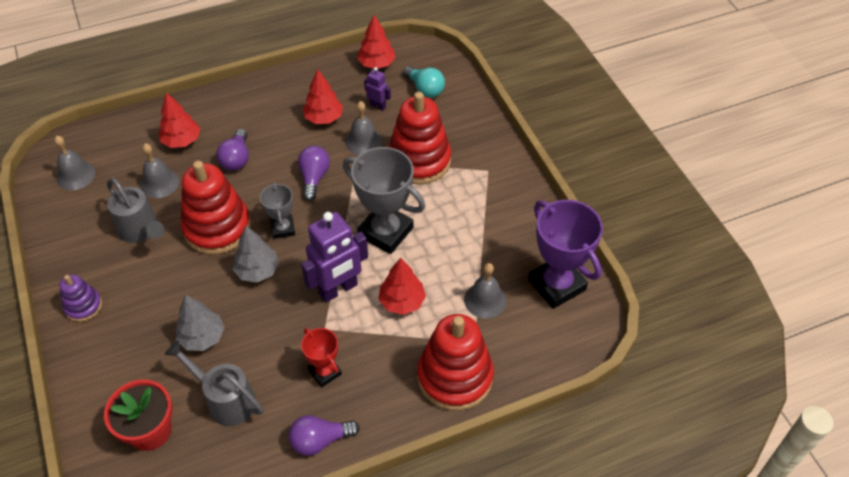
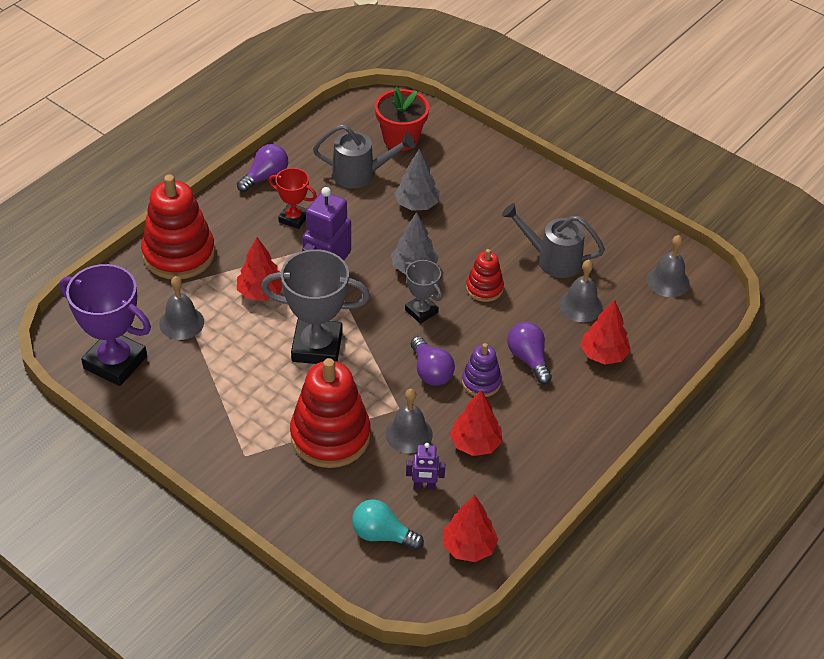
camera: 150 degrees right, 5 degrees down
(83, 306) = (537, 189): purple stacking toy -> purple stacking toy (481, 382)
(217, 228) = (484, 288): red stacking toy -> red stacking toy, size x0.51

